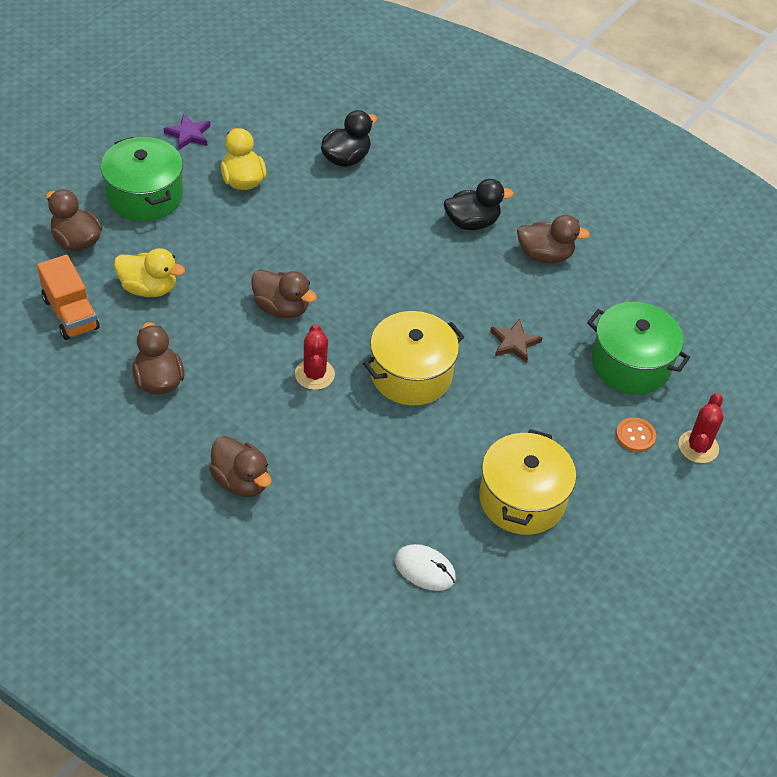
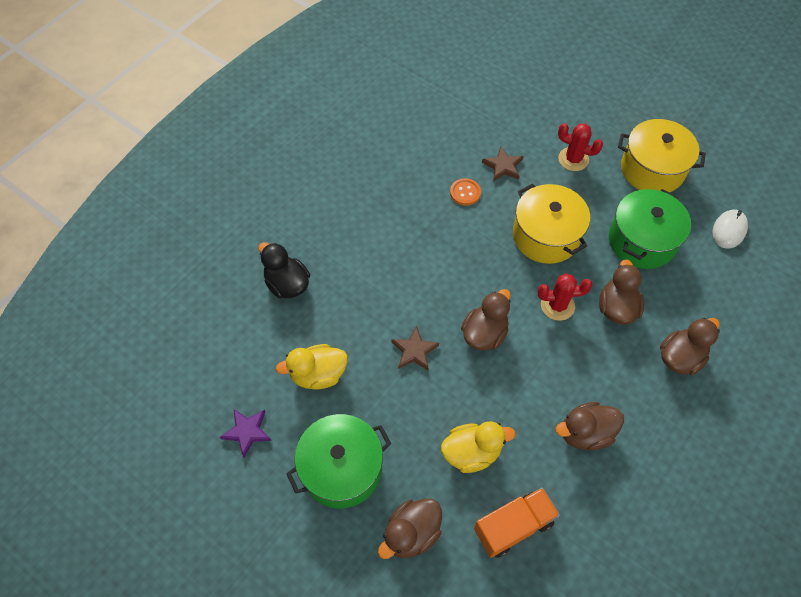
camera: 85 degrees left, 10 degrees up
(149, 288) = (471, 452): yellow duck -> yellow duck turned 60 degrees clockwise
(264, 251) = (414, 351): none -> brown star
(472, 222) = (370, 189): black duck -> none
(545, 255) = (405, 141): brown duck -> brown duck (616, 308)
(630, 364) = (514, 98): green pot -> green pot (642, 241)
(635, 436) = (581, 101): orange button -> orange button (465, 193)
(698, 447) = (584, 68): red cactus -> red cactus (573, 159)

